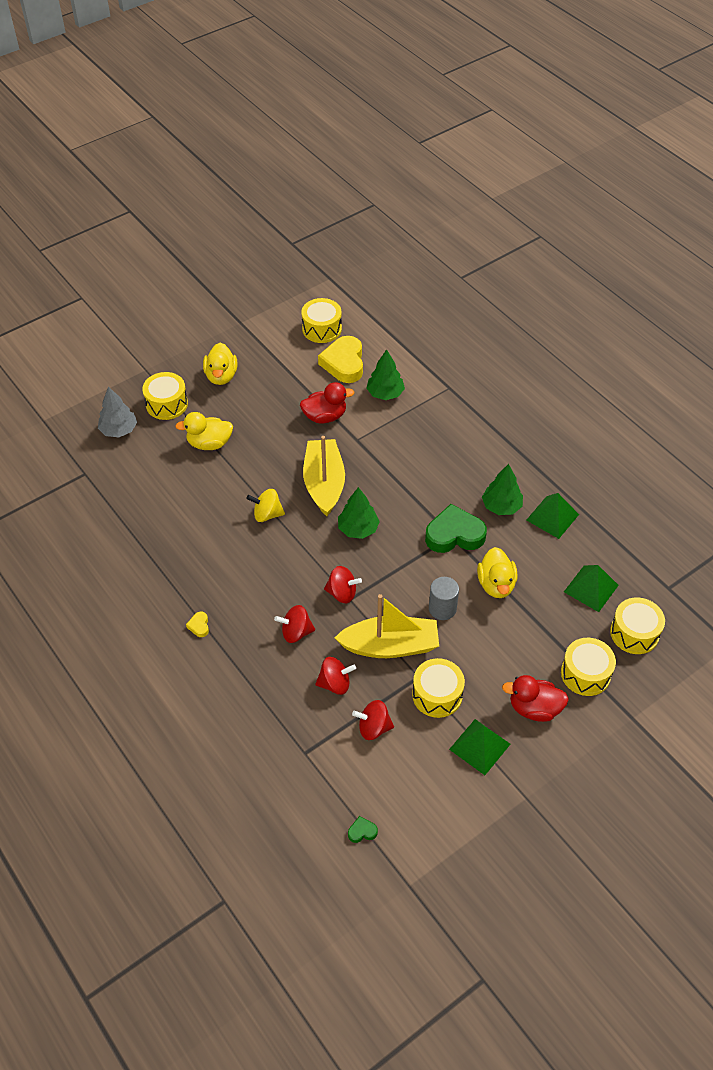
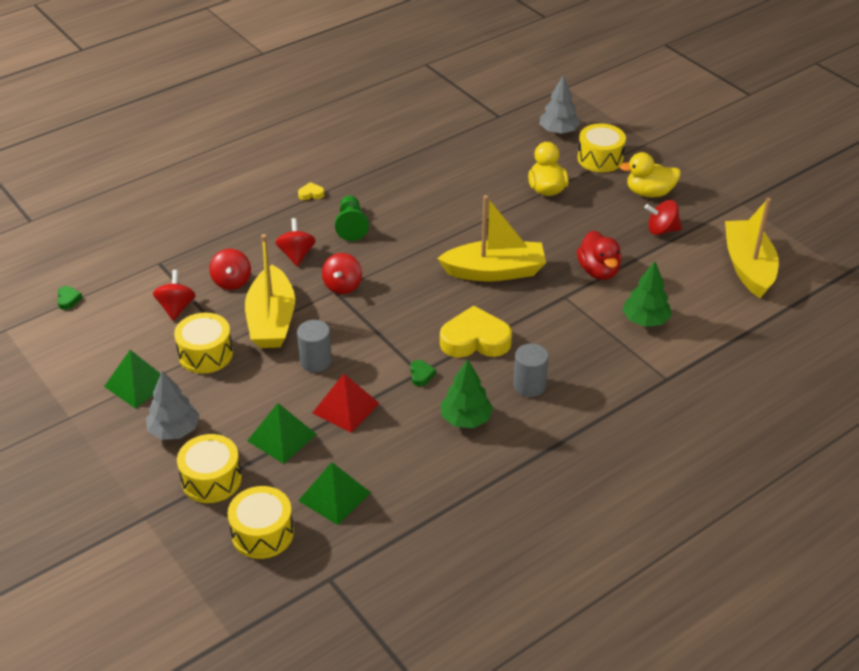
camera: 90 degrees right, 10 degrees down
(254, 590) = (351, 226): none -> green pawn
(267, 514) = (449, 232): yellow spinning top -> none
(273, 373) = (661, 230): none -> red spinning top
(322, 329) = (748, 267): yellow drum -> yellow boat
(344, 363) = (691, 286): yellow heart -> yellow heart (475, 340)
(358, 529) = (429, 297): green tree -> none
(454, 534) = (421, 375): green heart -> green heart, size x0.42
(462, 466) = (529, 385): none -> grey cylinder
(496, 584) = (346, 408): yellow duck -> red pyramid
(534, 708) = (174, 430): red duck -> grey tree
(552, 517) = (449, 467): green pyramid -> green pyramid (282, 437)

